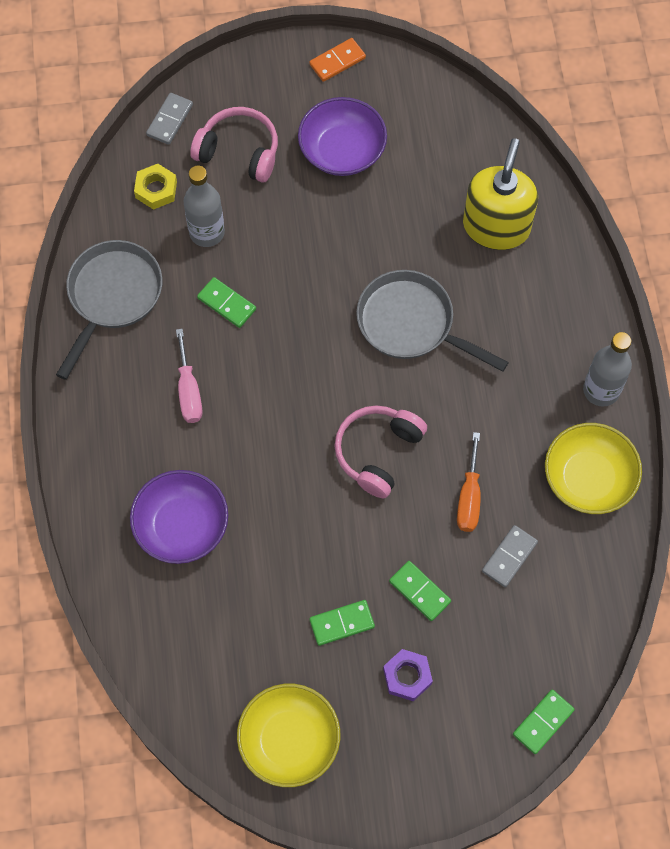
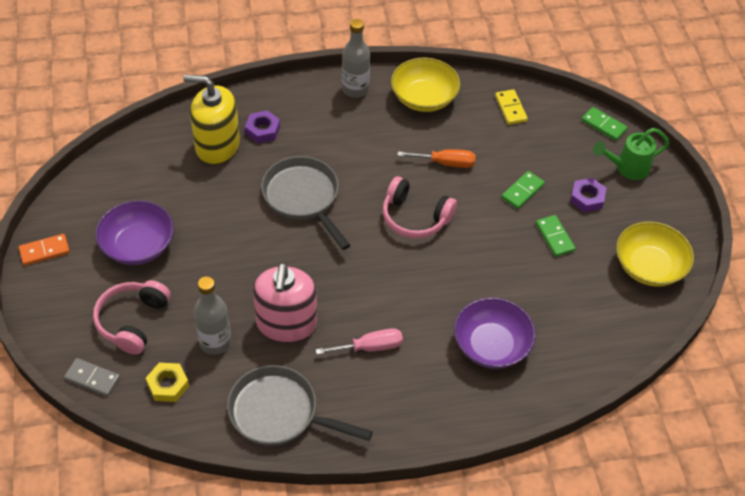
camera: 95 degrees left, 15 degrees down
(226, 304) = (286, 323): green domino -> pink soap dispenser
(337, 61) = (44, 251): orange domino -> orange domino turned 75 degrees counterclockwise
(411, 323) = (303, 198): grey pan -> grey pan turned 120 degrees clockwise
(461, 741) = (627, 168): none -> green watering can
(509, 557) = (488, 141): grey domino -> none
(523, 277) = (263, 130): none -> purple nut
(572, 594) = (510, 108): none -> yellow domino

